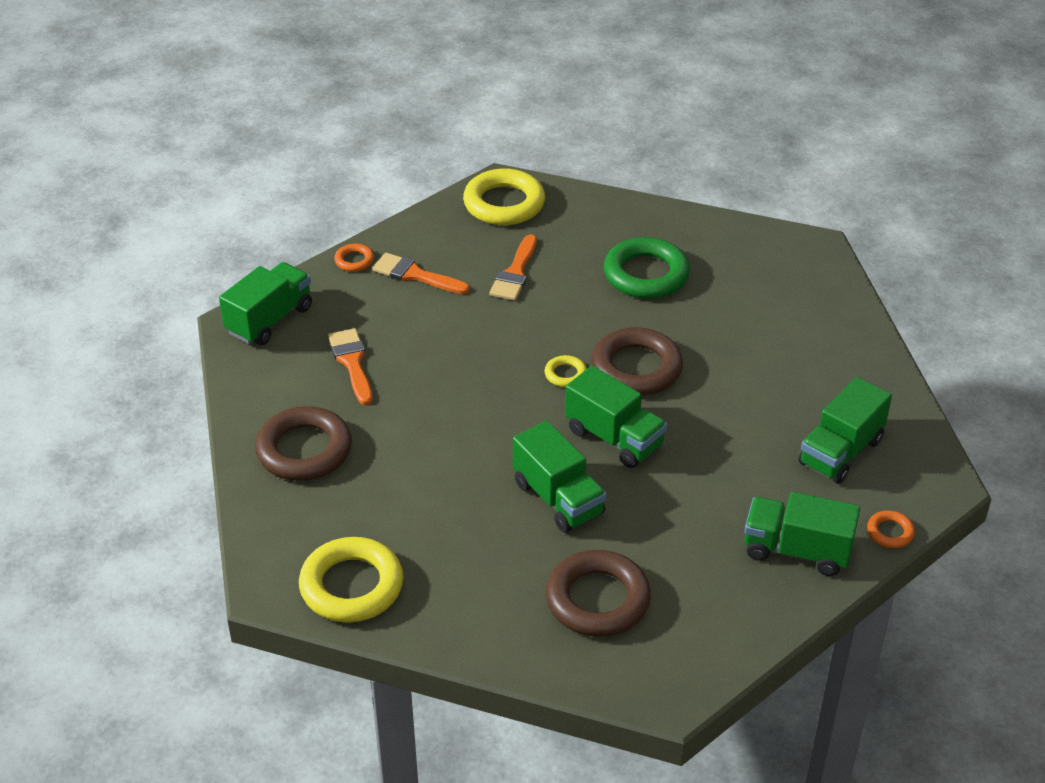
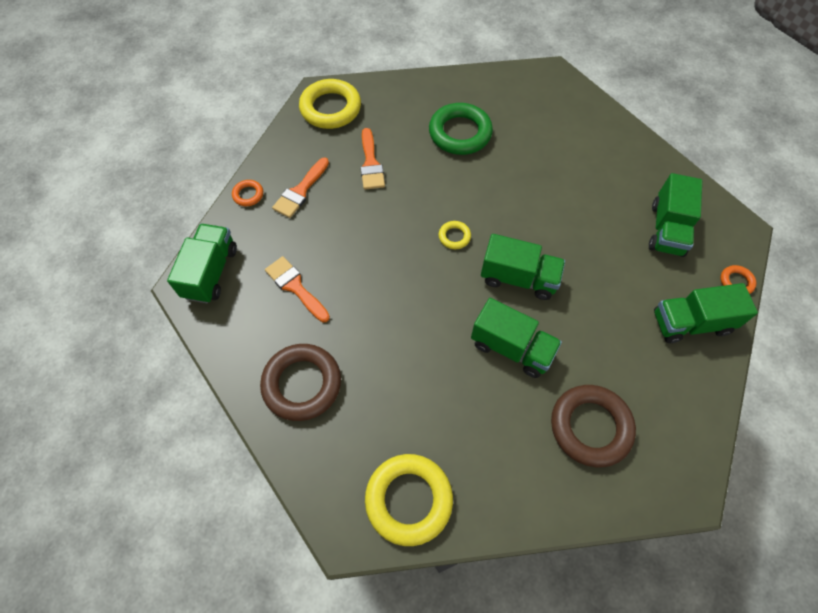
camera: 25 degrees left, 20 degrees up
(415, 275) = (300, 191): orange brush -> orange brush turned 60 degrees counterclockwise
(636, 368) = (498, 213): brown ring -> none

